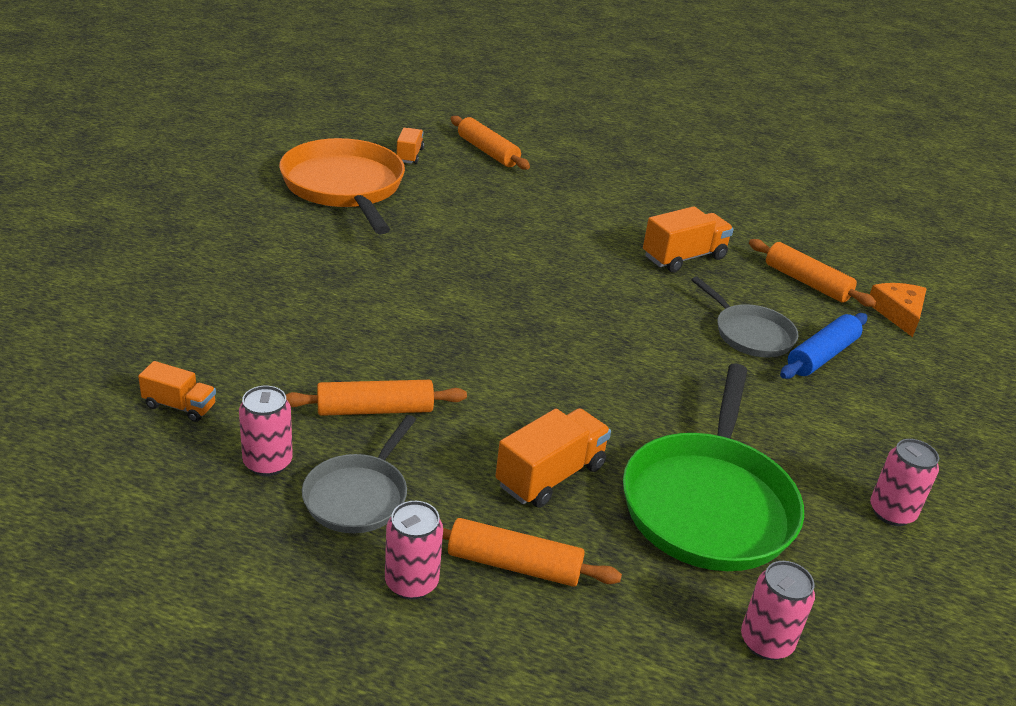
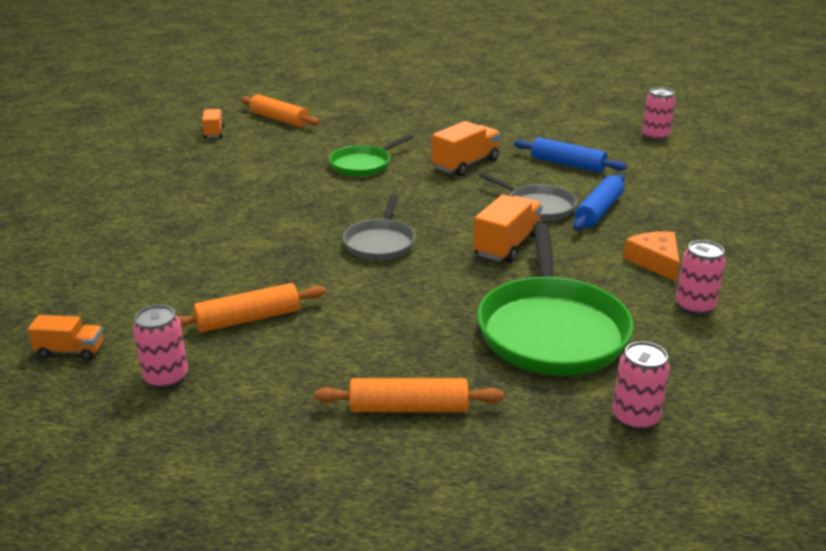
camera: 10 degrees left, 5 degrees down
(345, 187) = (166, 164): orange pan -> none
(358, 496) = (256, 386): grey pan -> grey pan (380, 243)
(411, 582) = (325, 441): pink can -> pink can (655, 136)
(550, 476) = (415, 337): orange truck -> orange truck (507, 245)
(564, 233) = (363, 165): none -> green pan
(807, 282) = (567, 164): orange rolling pin -> blue rolling pin
(898, 313) = (644, 172): orange cheese -> orange cheese (655, 261)

